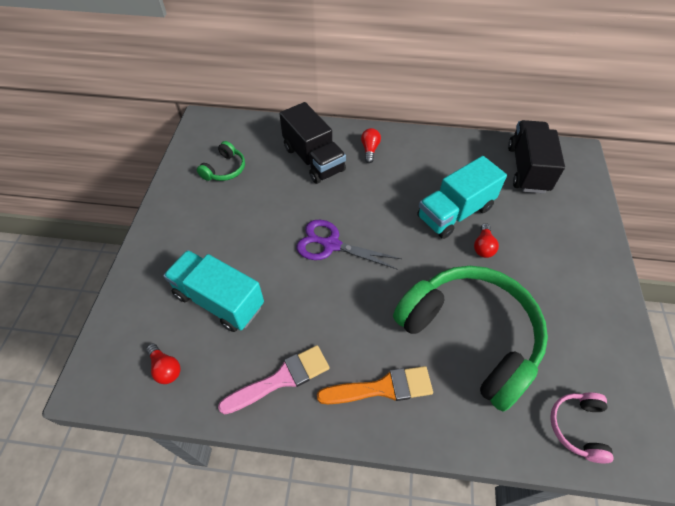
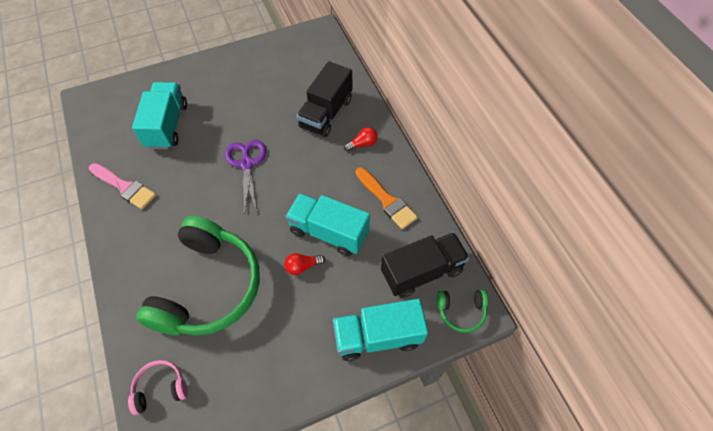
camera: 60 degrees right, 5 degrees up
(165, 368) = (108, 126): red light bulb -> none
(225, 169) = (281, 68): green headphones -> green headphones (461, 311)
(381, 388) = (141, 246): orange brush -> orange brush (386, 200)
(578, 222) = (378, 336): none -> turquoise truck

